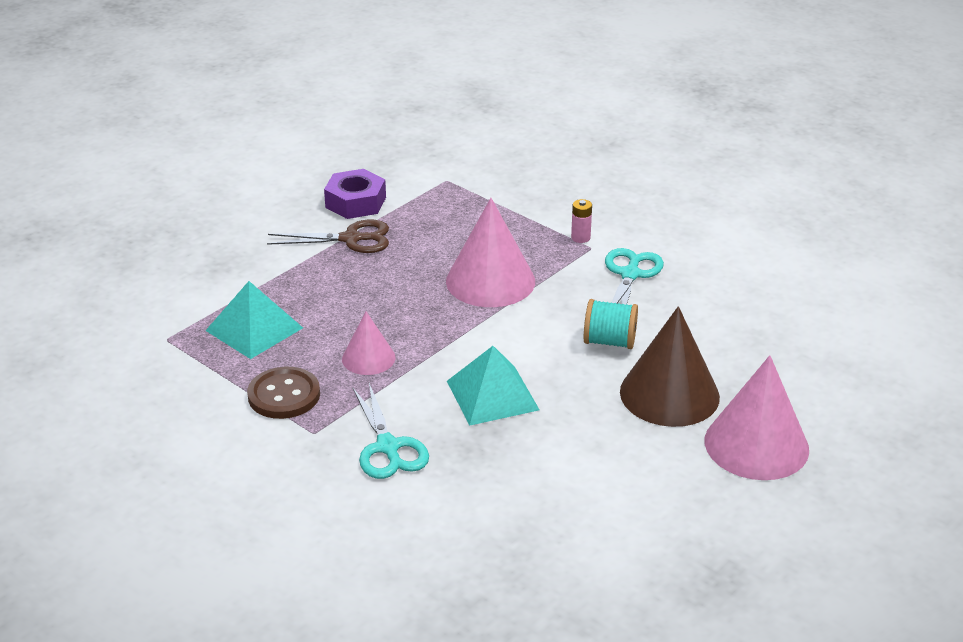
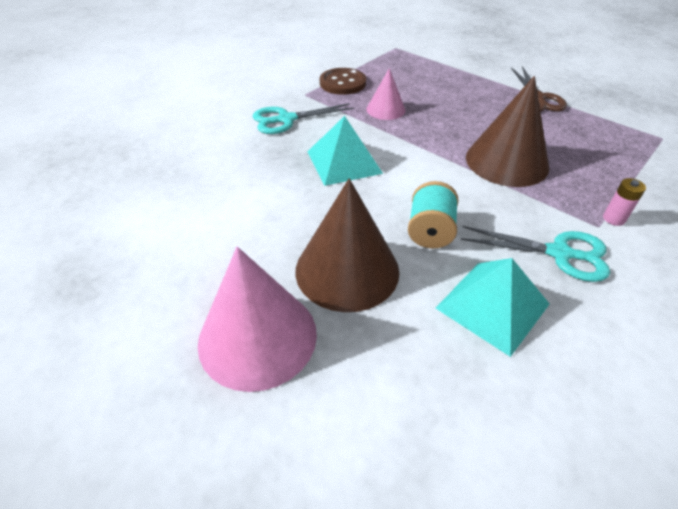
camera: 90 degrees right, 10 degrees up
(254, 329) = (411, 70): turquoise pyramid -> turquoise pyramid (492, 306)
(355, 202) = (591, 98): purple nut -> none
(490, 281) = (506, 161): pink cone -> brown cone

